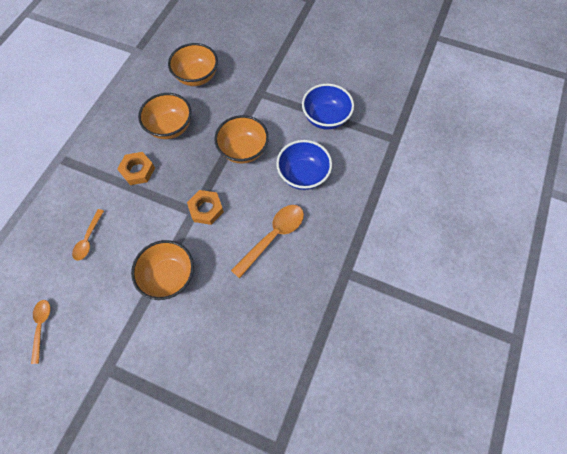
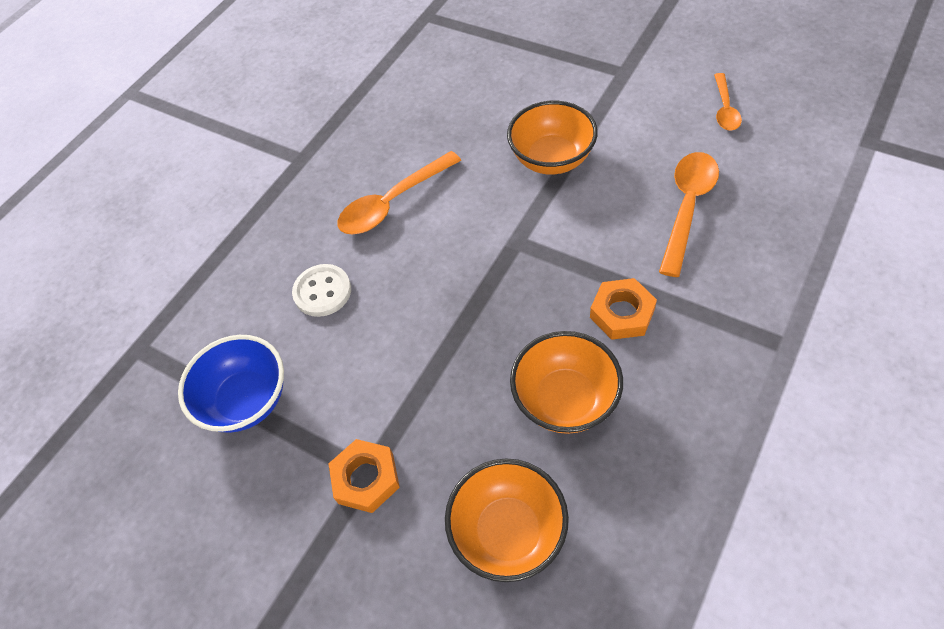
camera: 165 degrees left, 10 degrees down
(88, 239) = (687, 207): orange spoon -> orange spoon, size x1.66
(206, 209) = (495, 244): orange nut -> orange nut (366, 479)
(243, 150) = (420, 342): orange bowl -> none
(303, 175) = (322, 292): blue bowl -> white button

